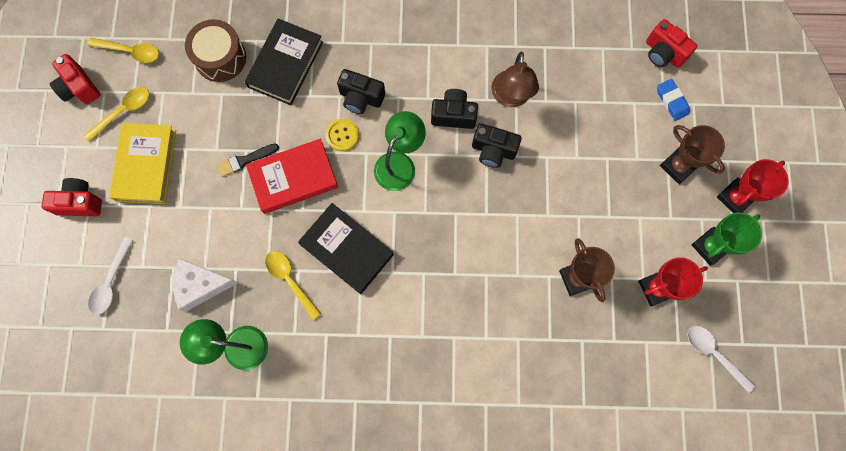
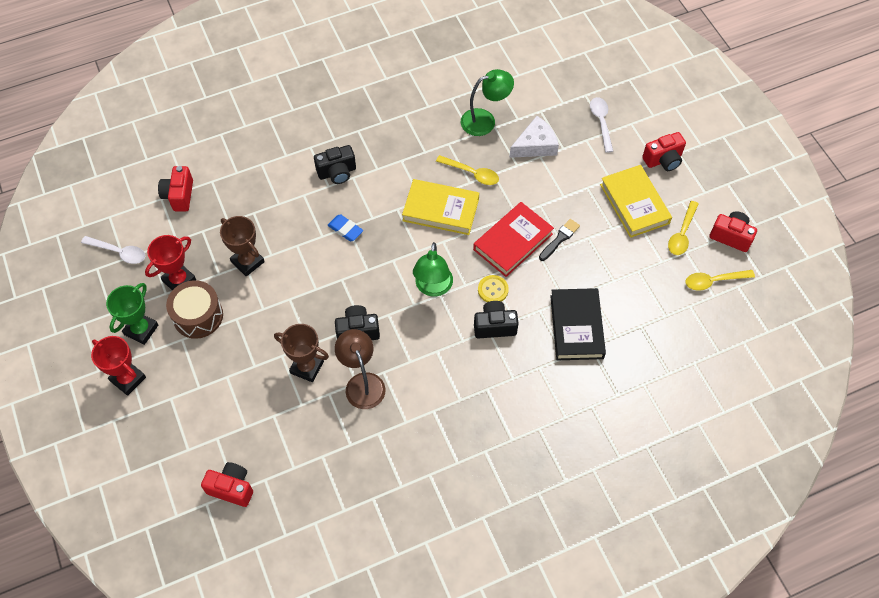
camera: 155 degrees right, 15 degrees down
(220, 58) = (635, 308): brown drum -> brown drum (198, 316)
(347, 249) = (441, 210): black book -> yellow book
(453, 115) = (406, 346): black camera -> black camera (337, 172)
(627, 402) = (179, 195): none -> red camera
(672, 101) = (210, 443): blue eraser -> blue eraser (345, 229)
(678, 166) = (187, 385): brown trophy -> brown trophy (307, 367)
(735, 198) = (128, 379): red trophy -> red trophy turned 75 degrees counterclockwise

